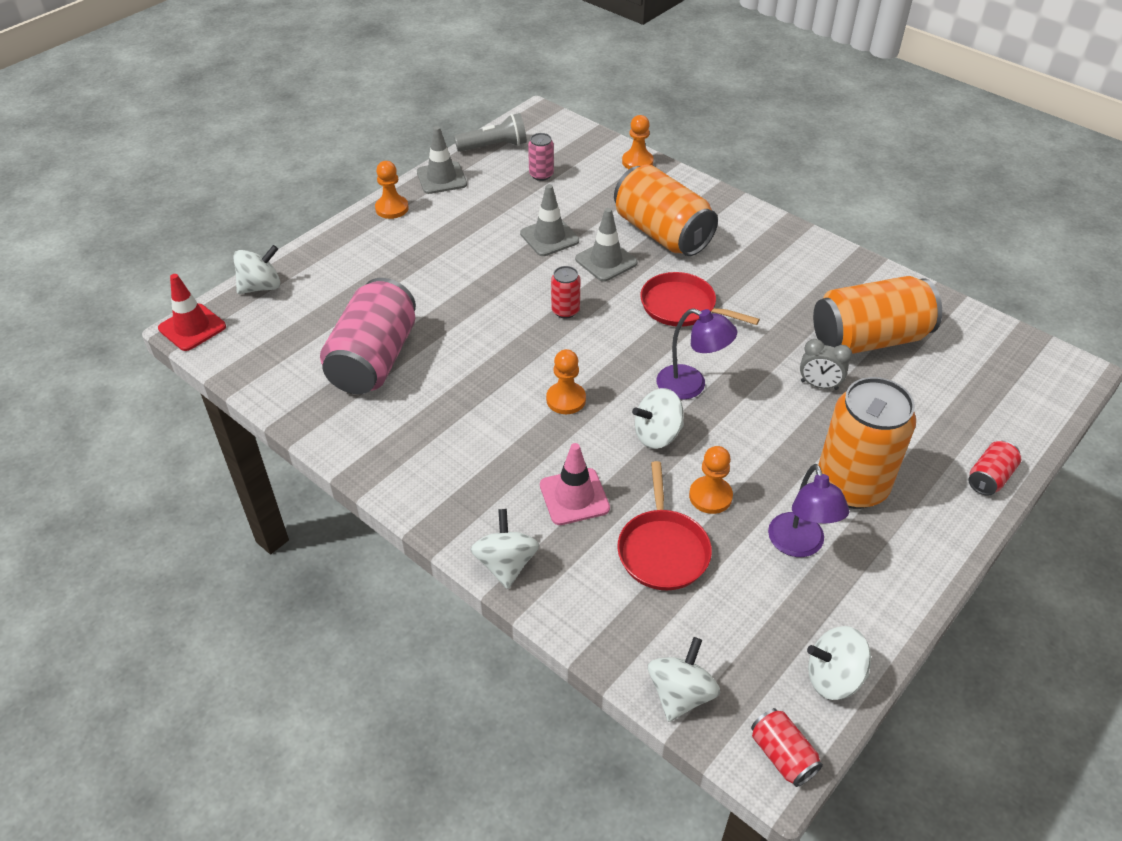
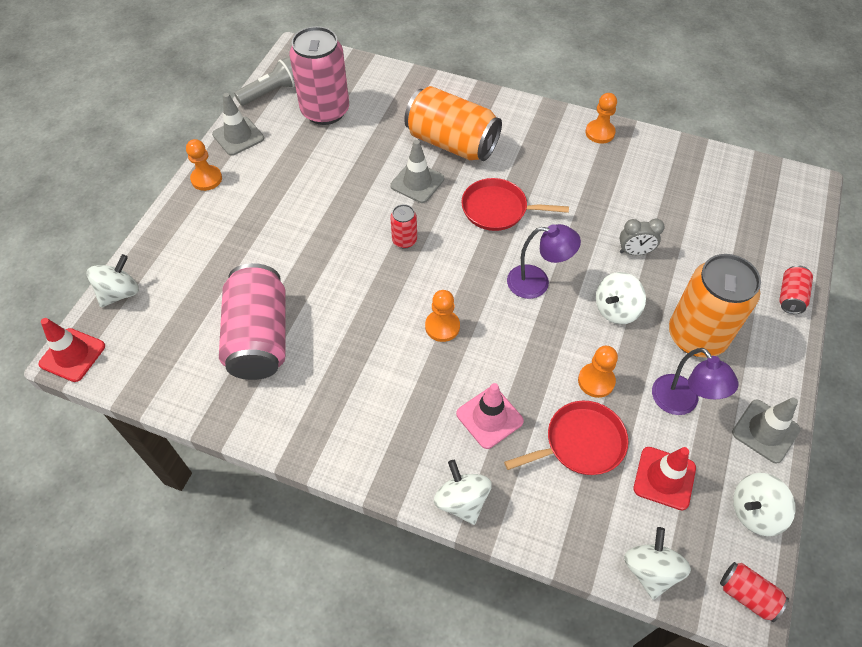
camera: 20 degrees left, 10 degrees up
(541, 175) = (325, 111): pink can -> pink can, size x2.21
(549, 237) = (359, 172): grey traffic cone -> grey traffic cone (765, 431)
(637, 162) = (401, 78): orange pawn -> orange pawn (600, 133)
(657, 435) = (530, 337): white spinning top -> white spinning top (616, 309)
(662, 550) = (580, 443): red pan -> red pan turned 90 degrees counterclockwise
(742, 611) = (664, 478): none -> red traffic cone
(869, 339) = (654, 199): orange can -> none

